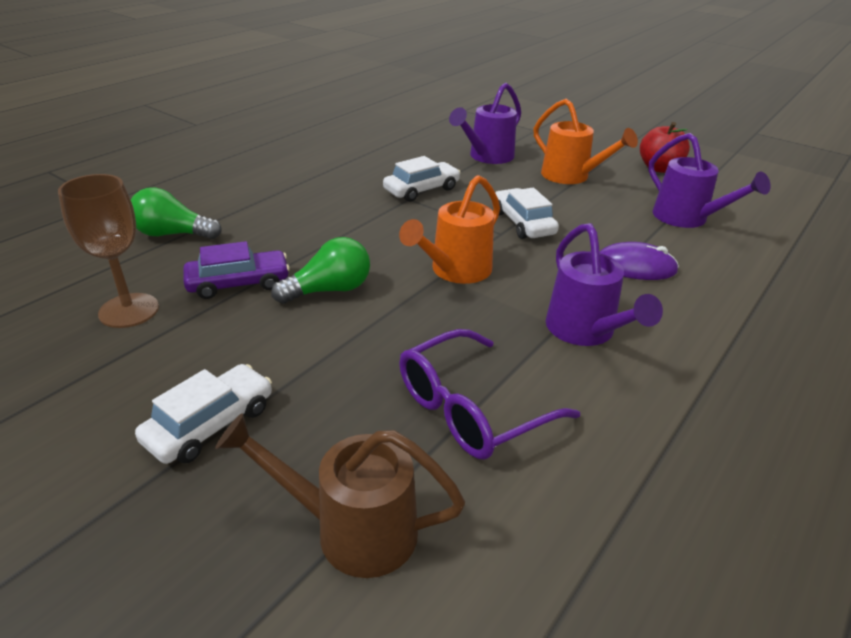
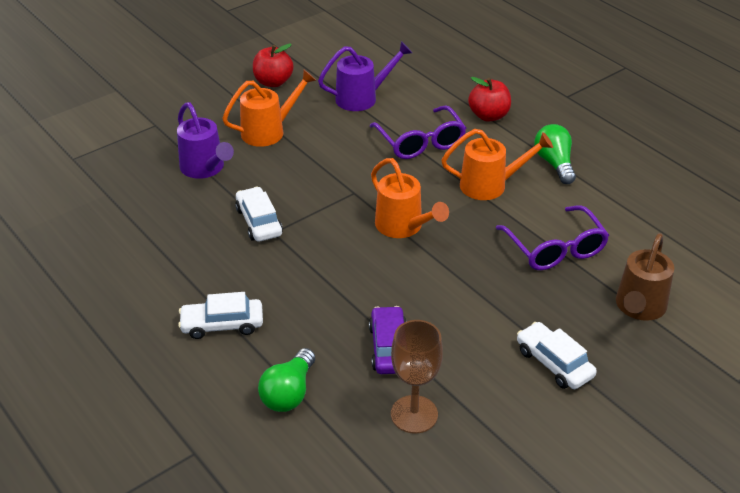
camera: 75 degrees left, 5 degrees up
(329, 290) = (412, 296): green light bulb -> green light bulb (554, 163)
(523, 223) = (341, 177): white car -> white car (222, 324)
(585, 332) = (490, 185): purple watering can -> orange watering can
(635, 266) = (421, 142): purple mouse -> purple glasses
(753, 317) = (488, 116): none -> red apple

